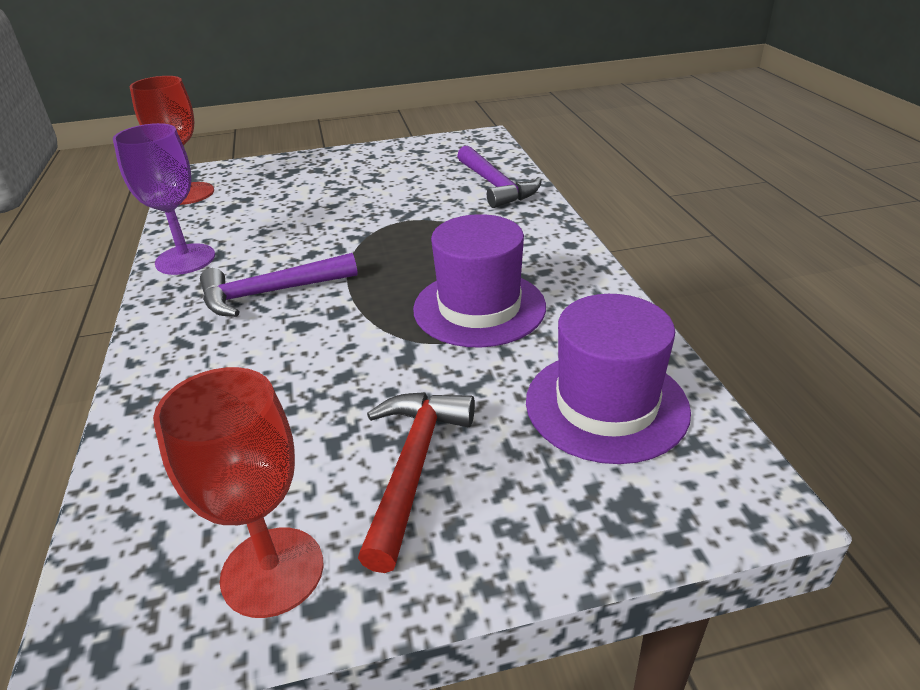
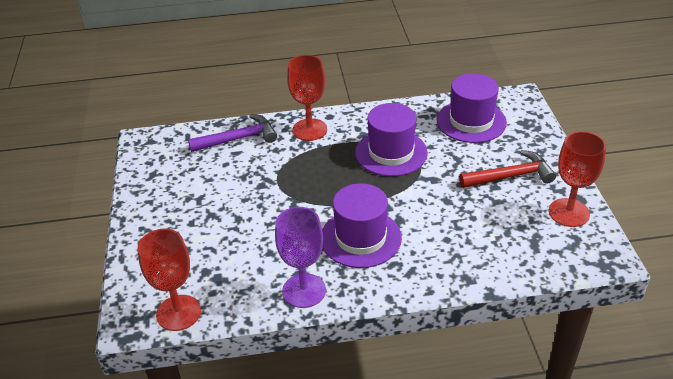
camera: 85 degrees left, 5 degrees up
(270, 293) = (360, 238): purple hammer -> purple hat
(413, 467) = (511, 176): red hammer -> red hammer turned 150 degrees clockwise
(528, 231) = (309, 130): none -> red goblet

